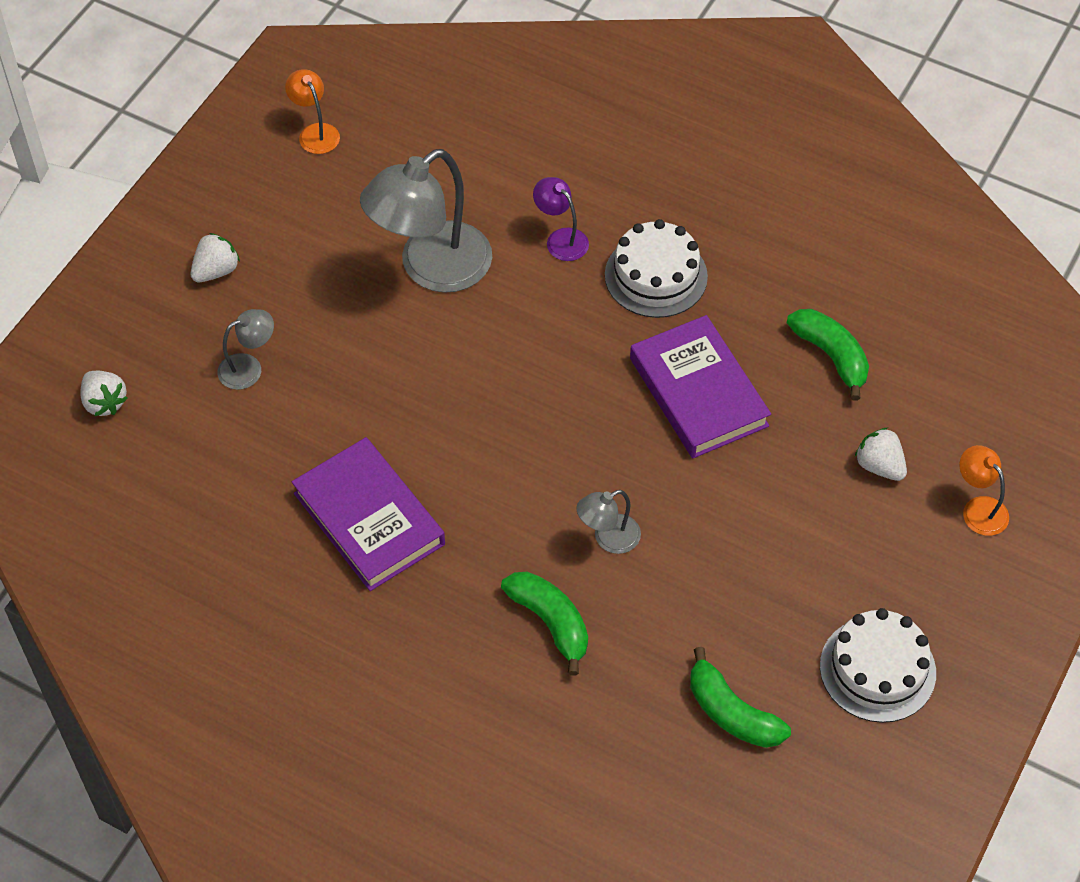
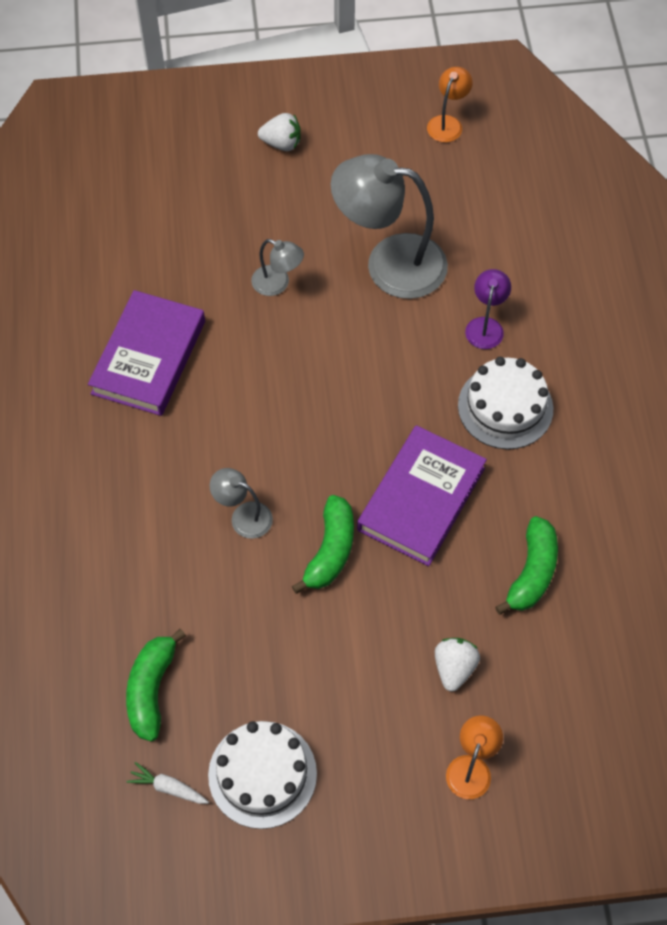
camera: 55 degrees right, 5 degrees up
(104, 402) = (127, 153): white strawberry -> none
(249, 368) = (217, 212): grey lamp -> grey lamp (277, 284)
(550, 622) = (145, 521): green banana -> green banana (330, 550)
(839, 752) = (168, 787): none -> white carrot

